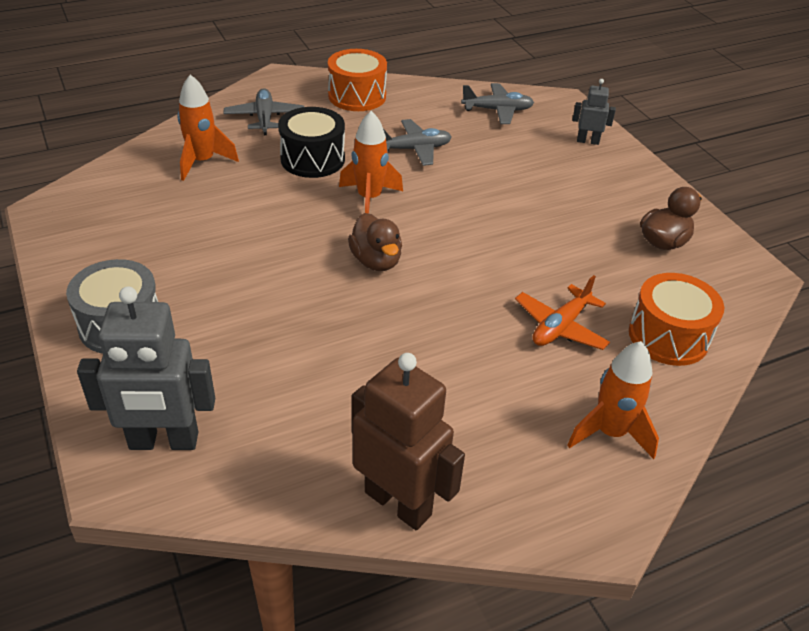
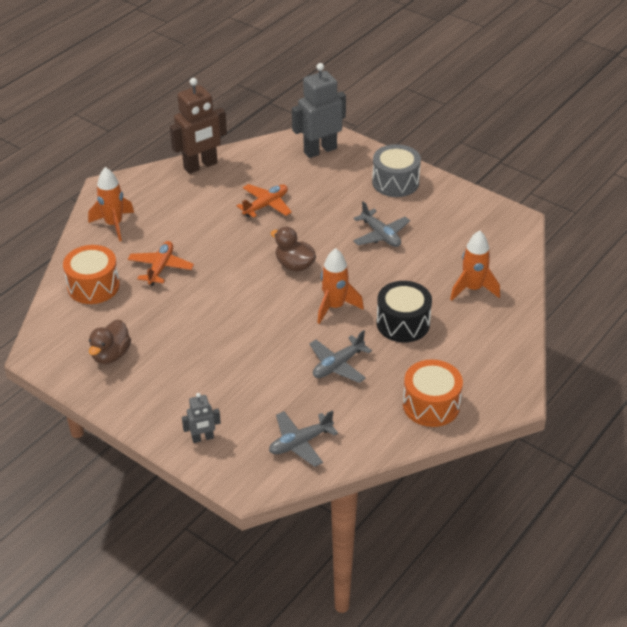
camera: 155 degrees right, 0 degrees up
(264, 118) = (476, 346): grey plane -> grey plane (381, 235)
(344, 366) = (266, 205): none -> orange plane
(398, 503) = (200, 166): brown robot -> brown robot turned 45 degrees counterclockwise

